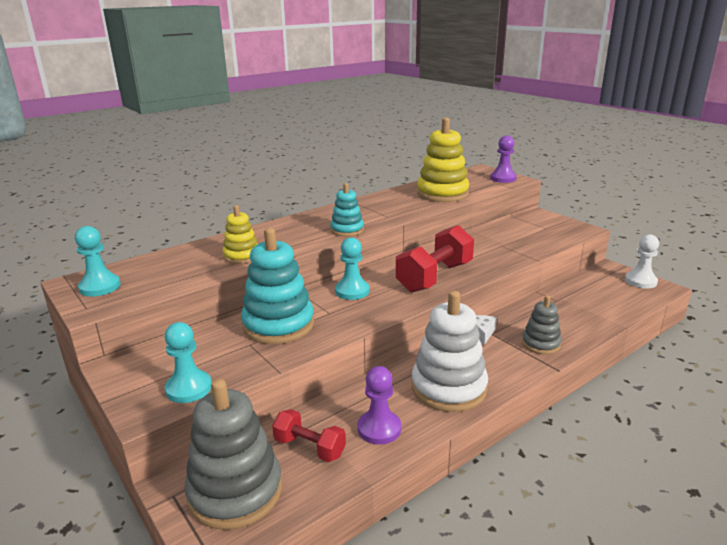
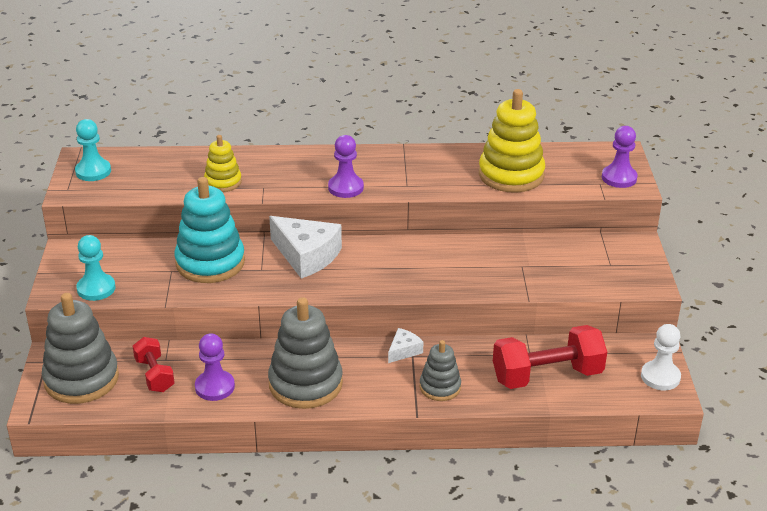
camera: 35 degrees right, 10 degrees up
(347, 230) = (345, 188): turquoise stacking toy -> purple pawn
(352, 291) = (306, 255): turquoise pawn -> white cheese
(434, 277) = (397, 274): red dumbbell -> red dumbbell (547, 376)
(448, 388) = (305, 384): white stacking toy -> grey stacking toy

